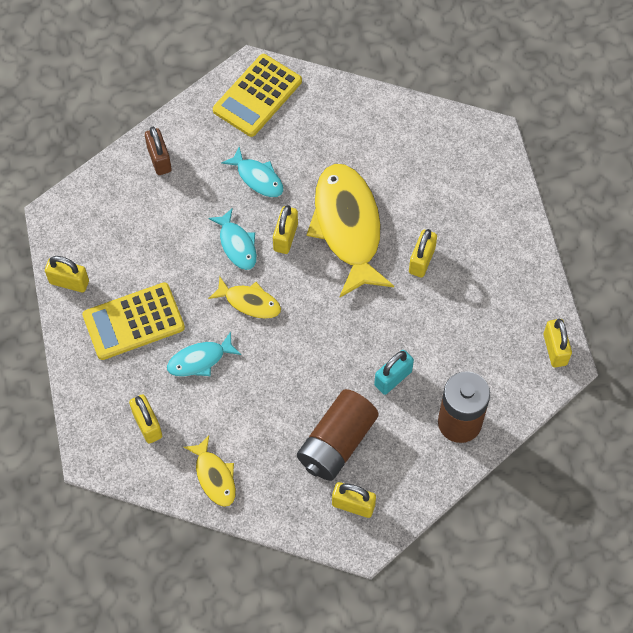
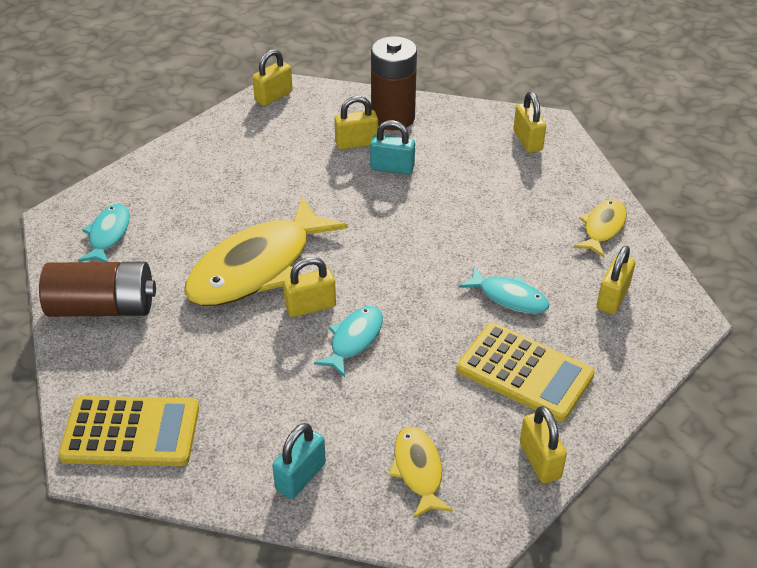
camera: 125 degrees left, 20 degrees down
(159, 159) = (300, 476): brown padlock -> turquoise padlock
(249, 302) = (411, 295): yellow fish -> yellow fish (418, 470)
(257, 178) = (253, 368): turquoise fish -> turquoise fish (108, 235)
(337, 443) = (487, 172): brown battery -> brown battery (103, 307)
(421, 260) = (252, 202): yellow padlock -> yellow padlock (356, 143)

